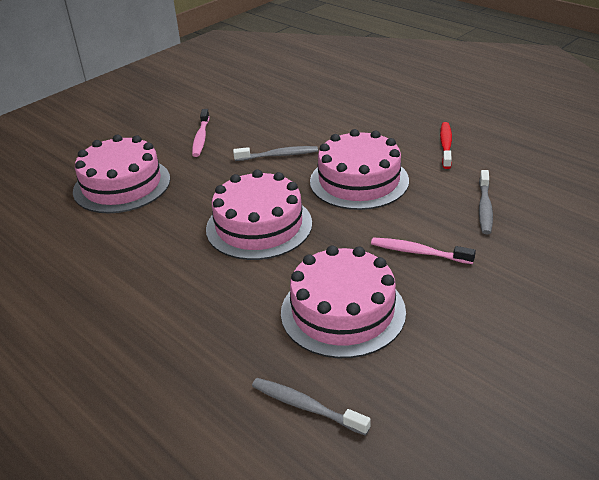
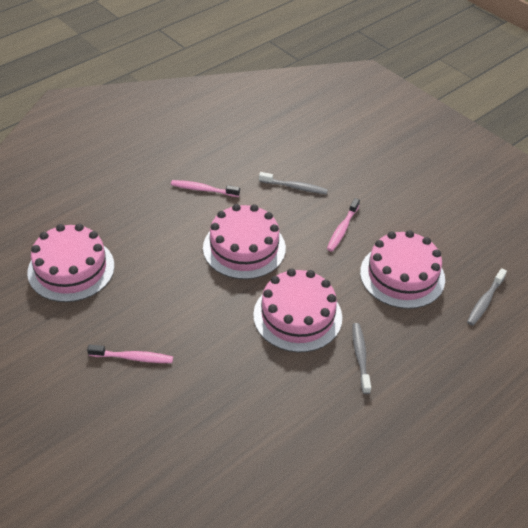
camera: 90 degrees left, 10 degrees up
(122, 185) = (210, 423): pink cake -> pink cake (71, 269)
(278, 155) = (188, 297): grey toothbrush -> grey toothbrush (360, 357)
(446, 145) = (203, 189): red toothbrush -> pink toothbrush

